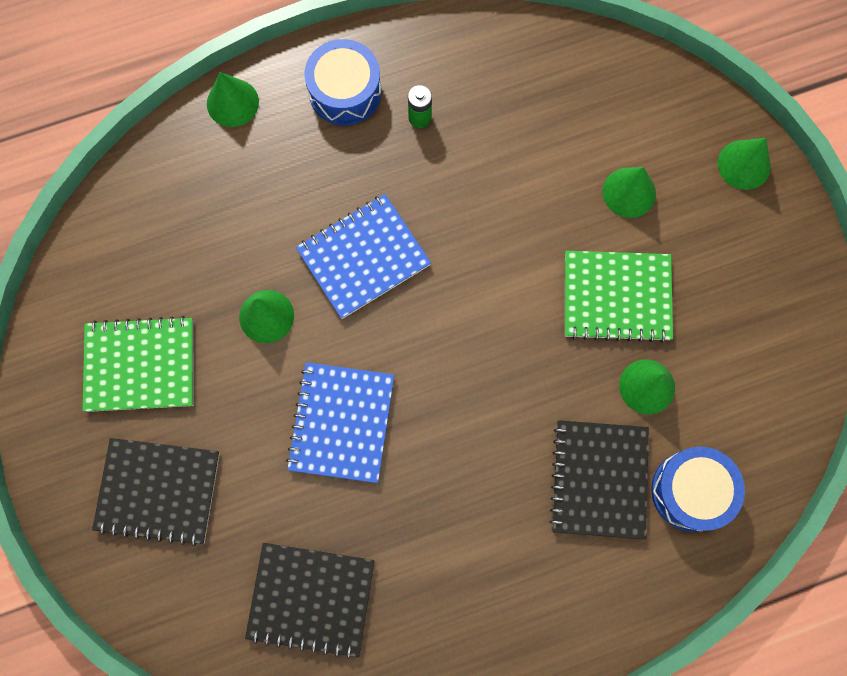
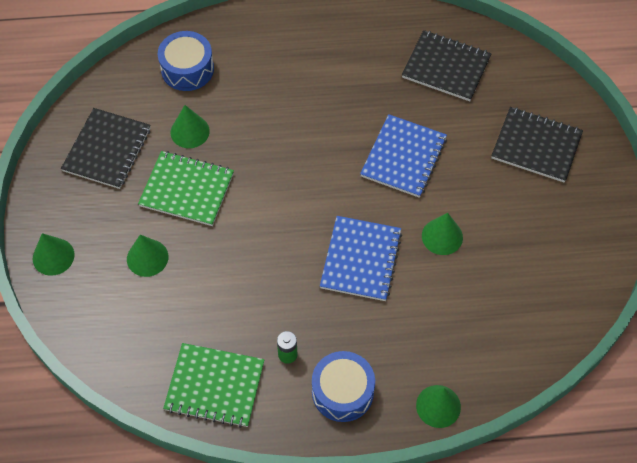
camera: 165 degrees left, 15 degrees down
(140, 365) = (539, 225): green notebook -> green notebook (214, 386)
(363, 257) = (361, 260): blue notebook -> blue notebook turned 60 degrees counterclockwise
(599, 479) = (243, 88): black notebook -> black notebook (107, 150)

